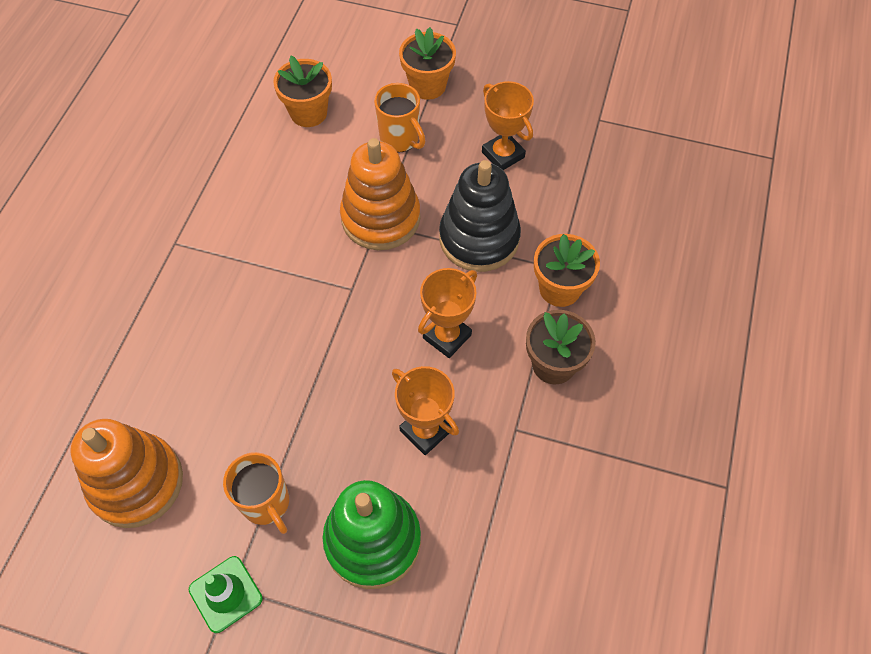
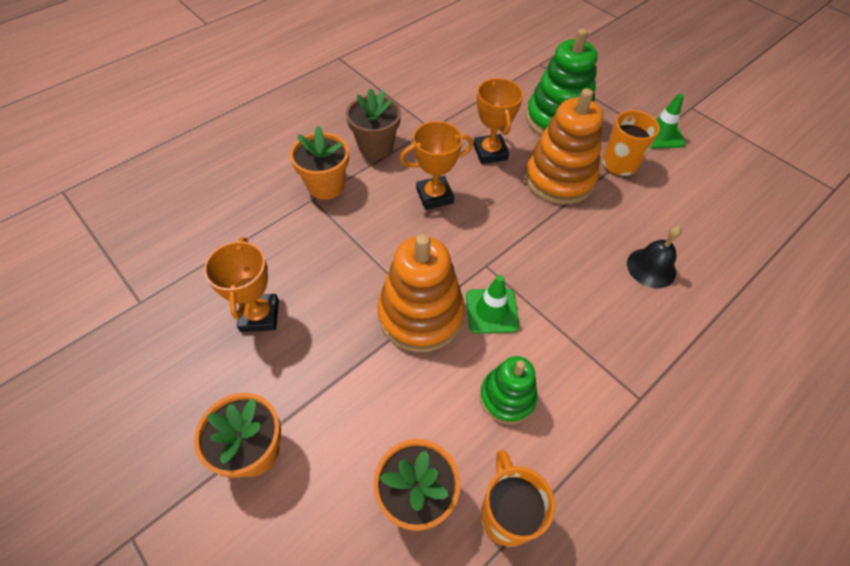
camera: 150 degrees left, 5 degrees down
(136, 482) = (712, 213): orange stacking toy -> orange stacking toy (559, 178)
(192, 370) = (651, 268): none -> black bell
(278, 194) = (507, 397): none -> green stacking toy
(324, 250) = (491, 311): none -> green traffic cone
(400, 139) = (340, 392): orange mug -> orange mug (506, 513)
(479, 238) = (351, 251): black stacking toy -> none

